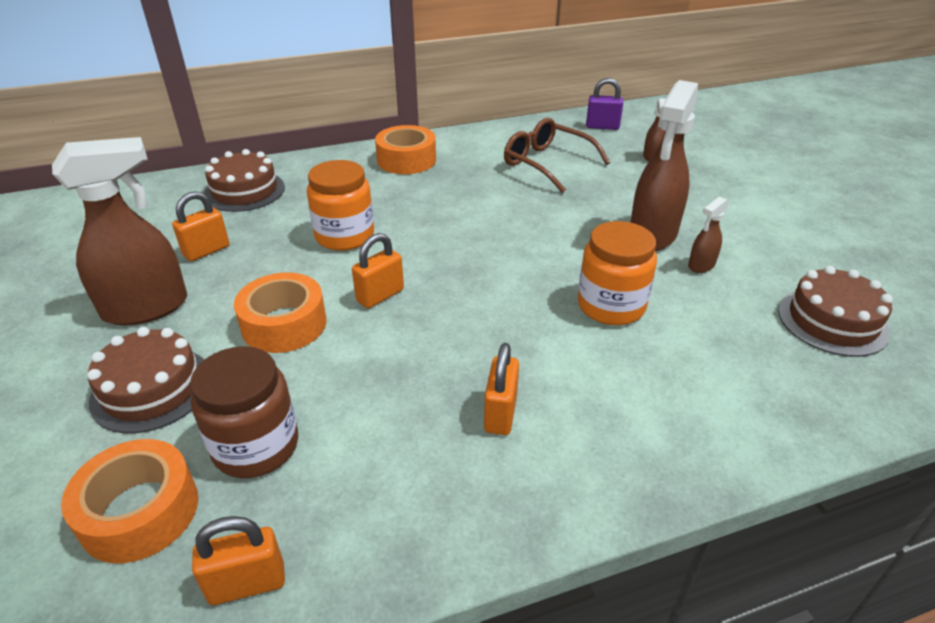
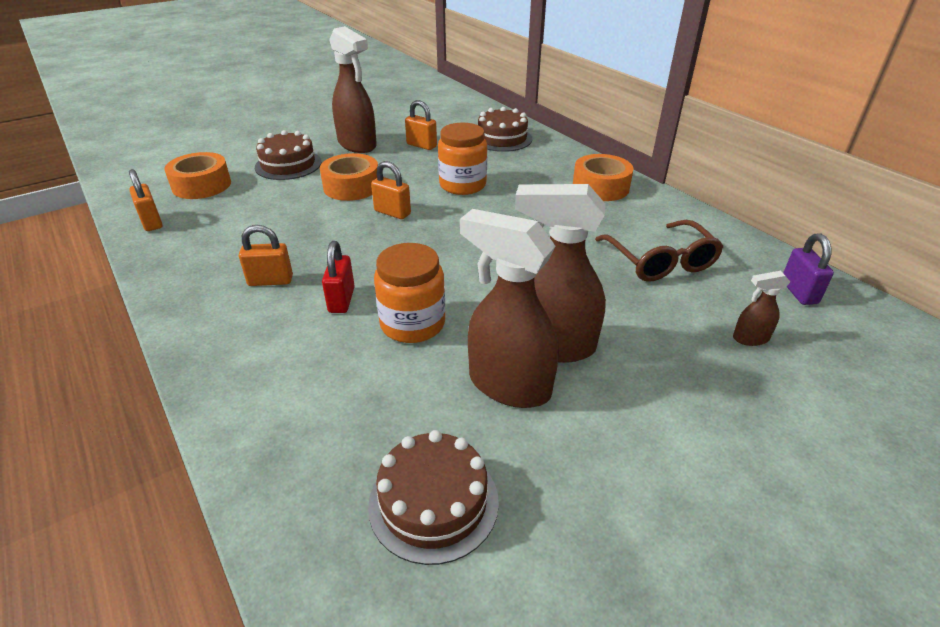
camera: 75 degrees right, 0 degrees up
(256, 446) = (243, 203): brown jar -> none
(547, 163) = (660, 261): brown glasses -> brown glasses turned 135 degrees clockwise
(559, 352) = (341, 300): none -> red padlock
(701, 265) = (508, 385): brown spray bottle -> brown spray bottle, size x2.15

